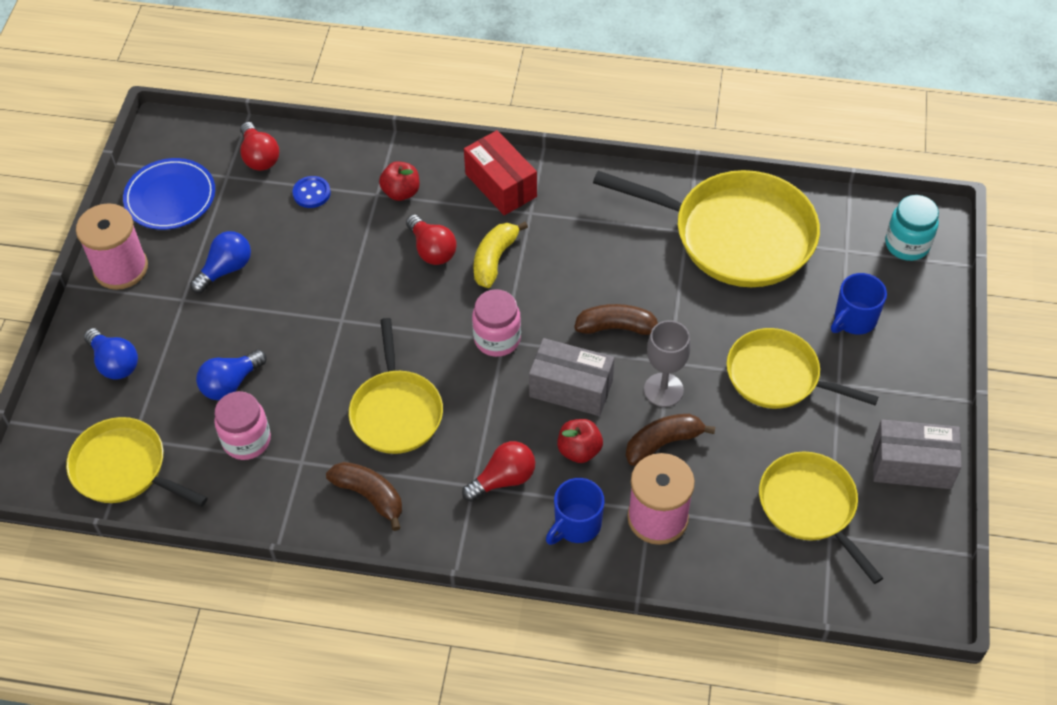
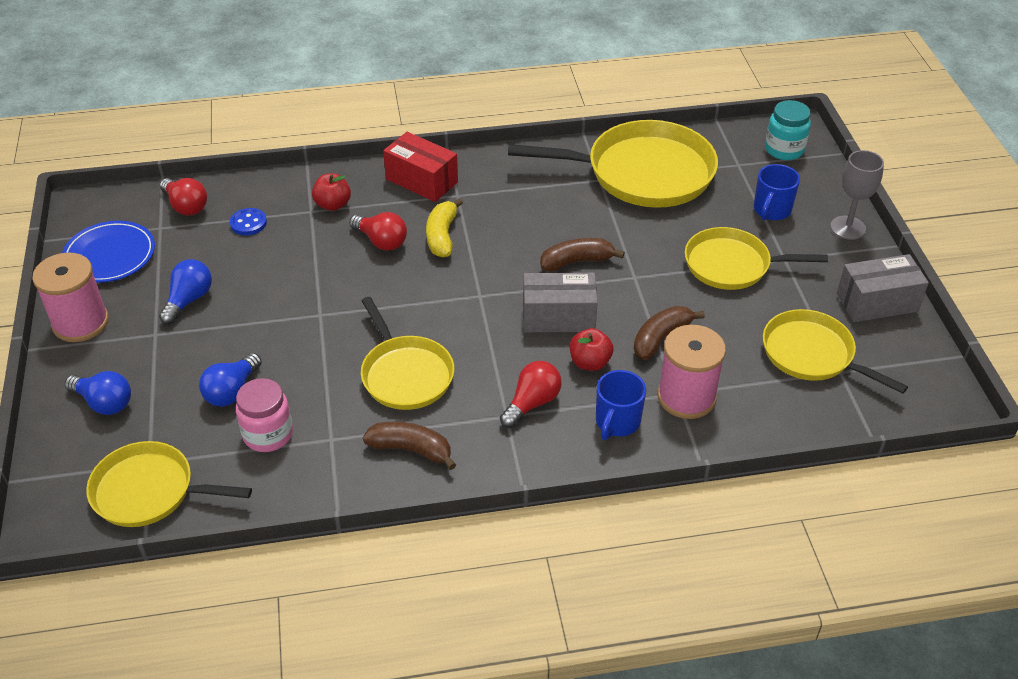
camera: 20 degrees left, 10 degrees down
(497, 339) = (473, 295): pink jar -> none
(663, 390) = (640, 298): grey goblet -> grey goblet (848, 228)

